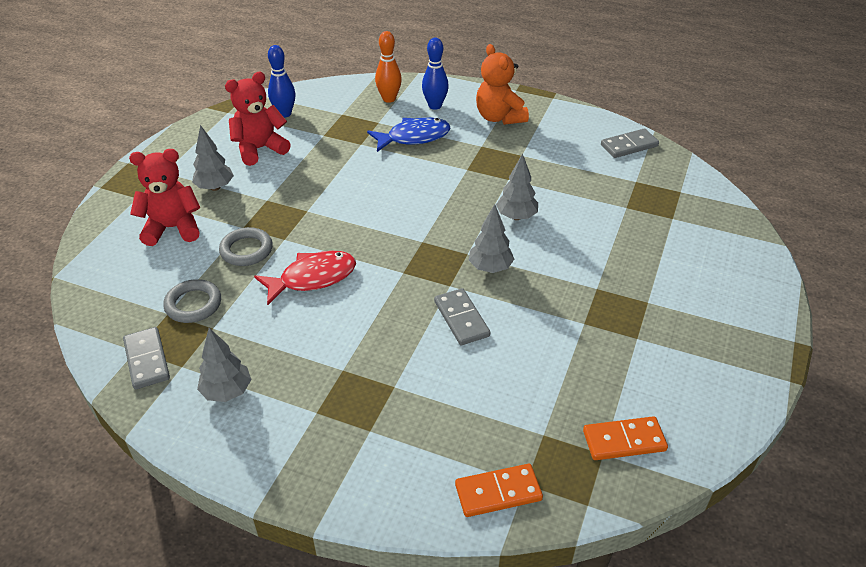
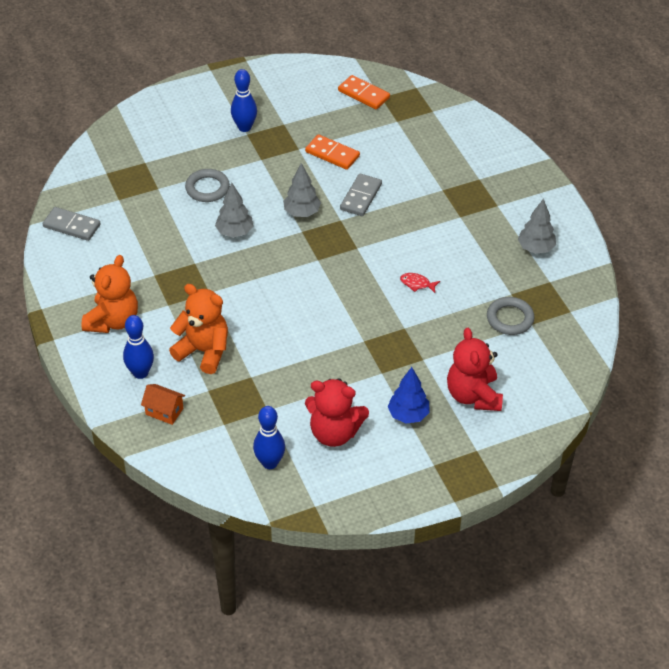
camera: 135 degrees left, 5 degrees up
(146, 360) = (568, 299): grey domino -> none
(173, 228) = (473, 395): red teddy bear -> red teddy bear turned 45 degrees clockwise
(215, 187) = (408, 415): grey tree -> blue tree
(246, 250) = (438, 337): grey ring -> grey ring (207, 188)
(312, 278) = (417, 284): red fish -> red fish, size x0.46
(389, 99) = (164, 411): orange bowling pin -> orange house
(414, 137) = (203, 351): blue fish -> orange teddy bear
(498, 492) = (449, 116): orange domino -> orange domino (332, 154)
(660, 306) = (244, 127): none -> blue bowling pin

